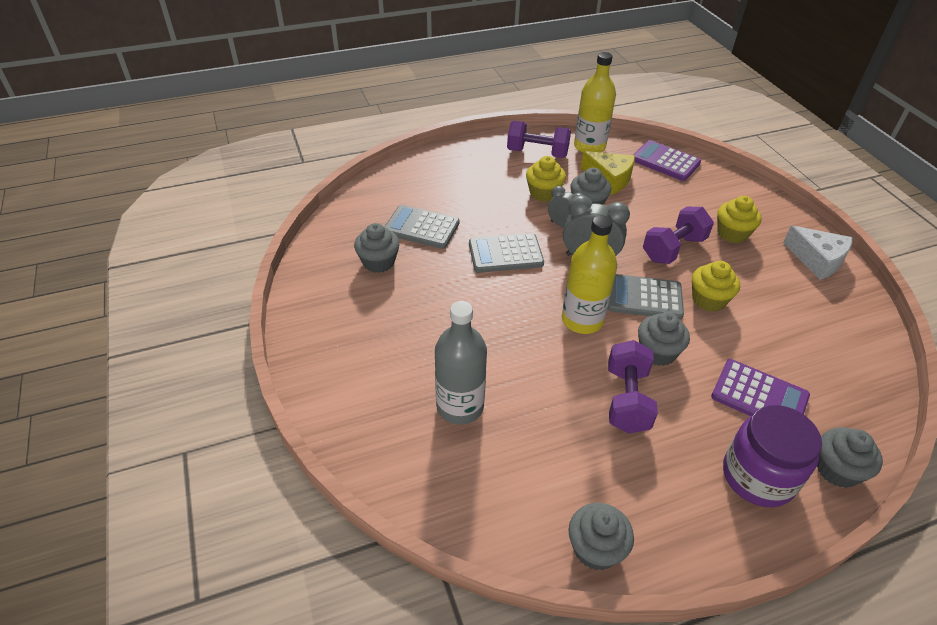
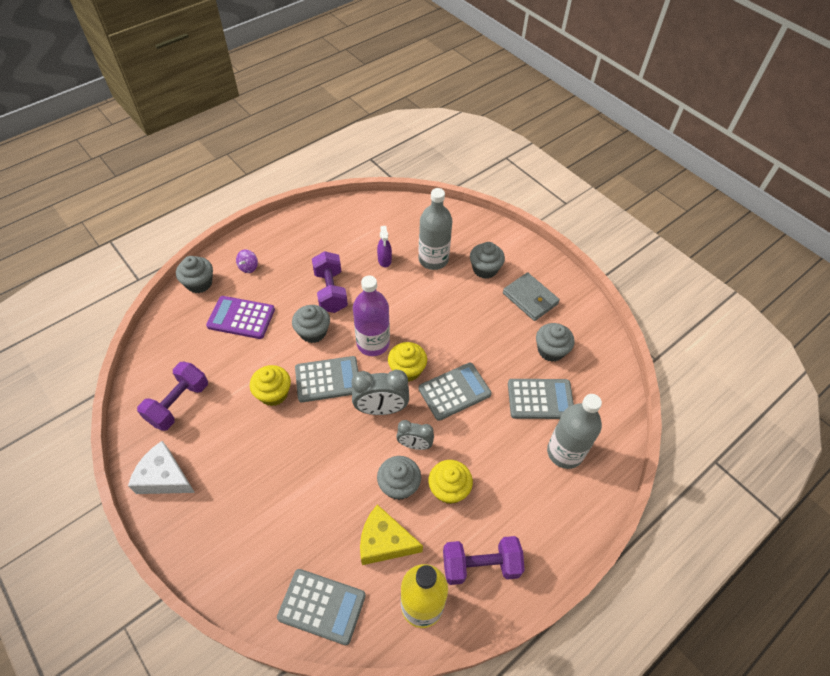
camera: 160 degrees right, 10 degrees up
(360, 318) = (530, 298): none -> grey wallet
(427, 190) = (565, 452): none -> grey bottle
(534, 426) = (384, 260): none -> purple spray bottle
(582, 320) = (373, 343): yellow bottle -> purple bottle
(595, 548) = (336, 212): grey cupcake -> grey cupcake (485, 269)
(665, 161) = (322, 606): purple calculator -> grey calculator
(673, 249) = (305, 446): purple dumbbell -> purple dumbbell (178, 403)
(732, 233) = (246, 489): yellow cupcake -> yellow cupcake (407, 370)
(758, 476) = (248, 267): purple jar -> purple spinning top

